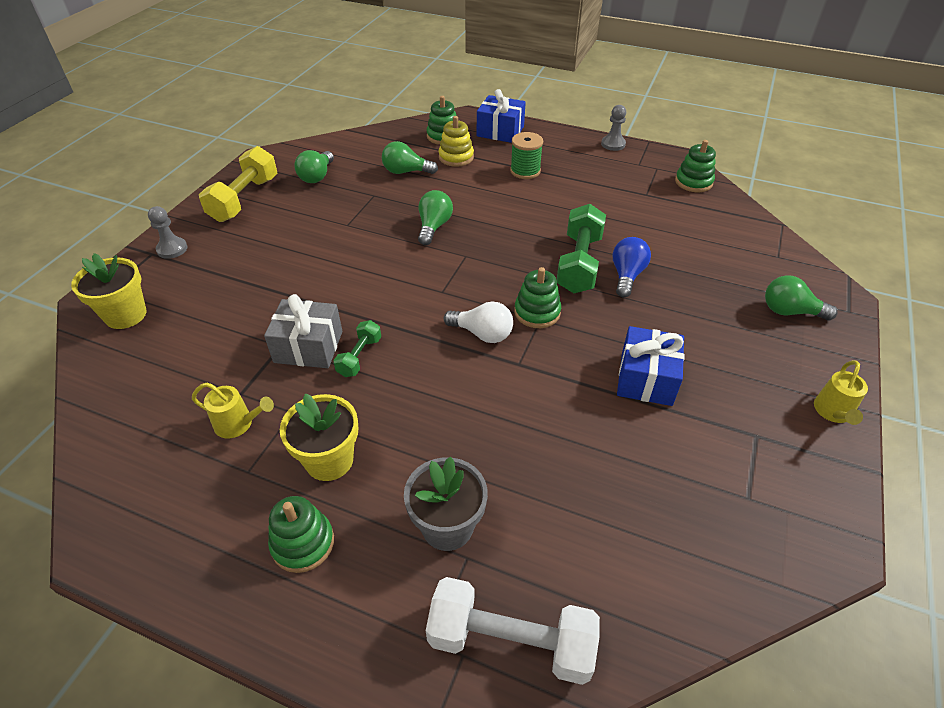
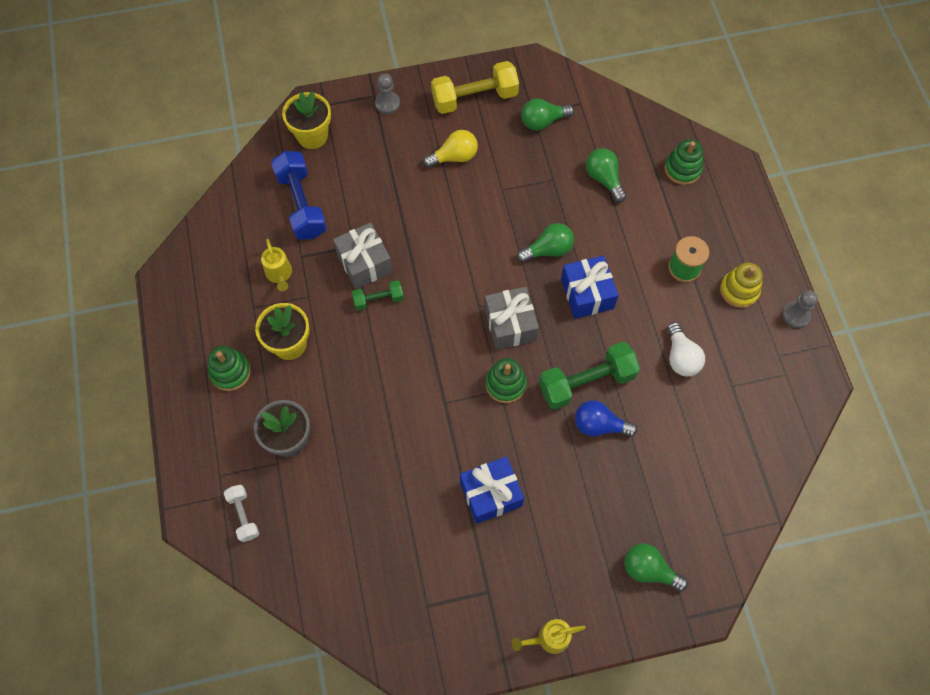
camera: 55 degrees right, 20 degrees up
(185, 362) = (301, 204): none -> blue dumbbell
(281, 236) = (454, 157): none -> yellow light bulb
(456, 157) = (658, 201): yellow stacking toy -> yellow stacking toy (739, 290)
(480, 281) = (510, 324): none -> grey gift
(482, 334) = (456, 361): white light bulb -> white light bulb (681, 357)
(500, 131) = (732, 208): blue gift -> blue gift (587, 294)
(510, 641) = (243, 515): white dumbbell -> white dumbbell, size x0.54
(627, 275) = (599, 425): blue light bulb -> blue light bulb turned 150 degrees counterclockwise
(693, 182) = (787, 417): green stacking toy -> none
(790, 311) = (649, 570): green light bulb -> green light bulb turned 45 degrees counterclockwise

